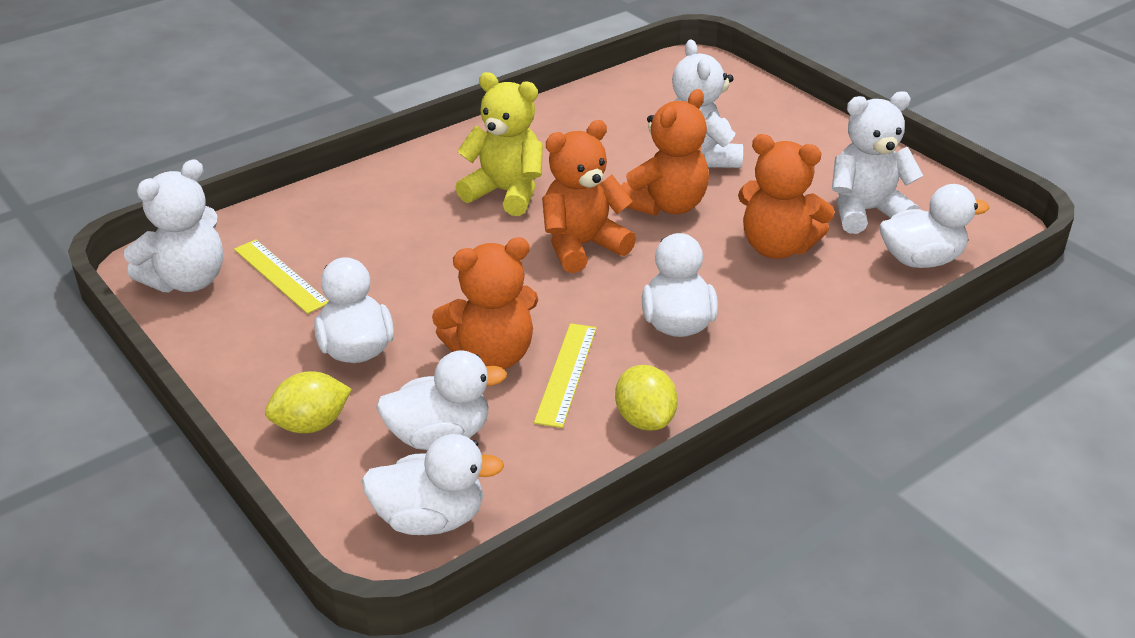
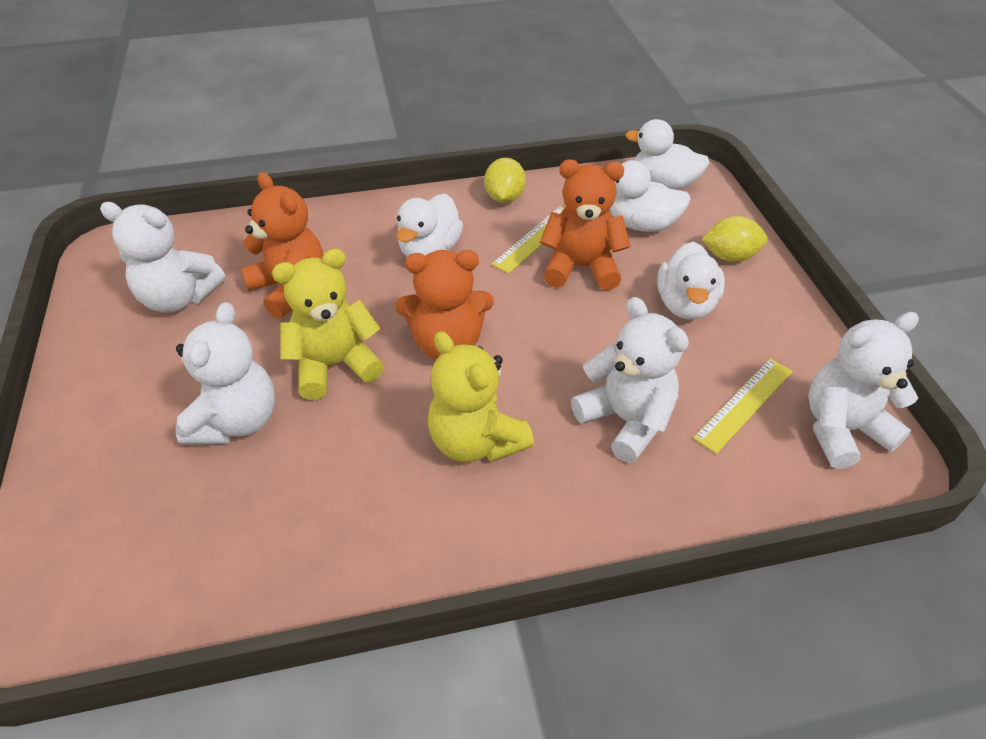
camera: 155 degrees left, 10 degrees up
(281, 276) = (744, 404): yellow ruler -> yellow ruler turned 60 degrees clockwise
(387, 236) = (626, 420): none -> white teddy bear
(666, 205) = (334, 365): orange teddy bear -> yellow teddy bear
(921, 260) = (202, 243): white duck -> none

